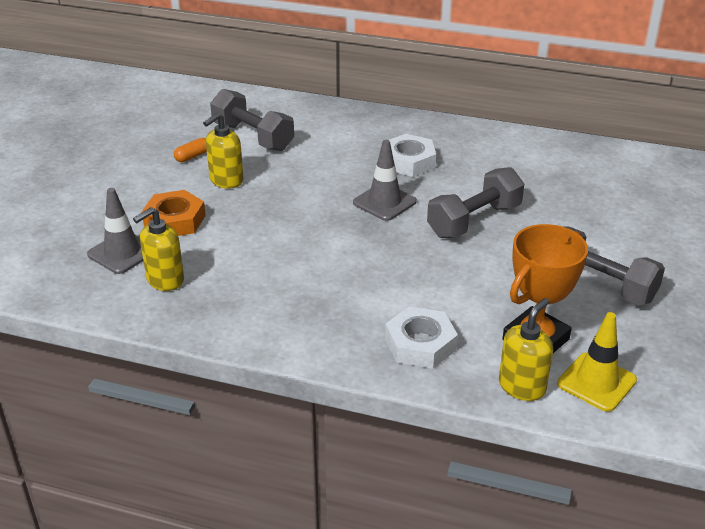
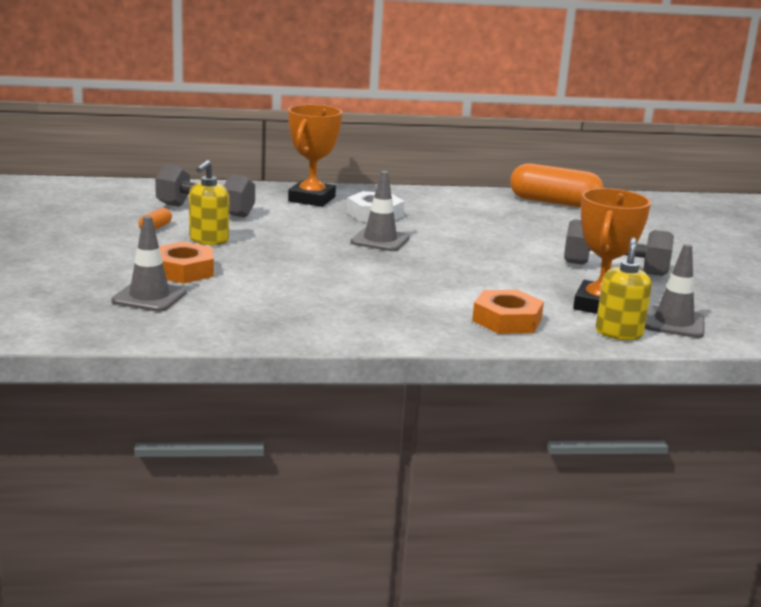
camera: 25 degrees left, 15 degrees down
(165, 280) = (216, 310): yellow soap dispenser -> none
(363, 131) = (311, 199): none -> orange trophy
(420, 344) = (507, 320): white nut -> orange nut
(474, 221) = (472, 244): grey dumbbell -> none
(596, 382) = (673, 323): yellow traffic cone -> grey traffic cone
(615, 165) = (554, 202): none -> orange capsule

